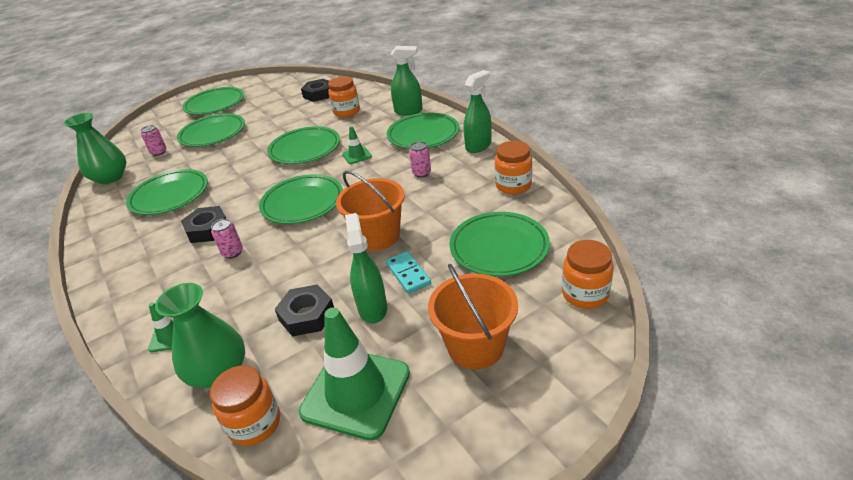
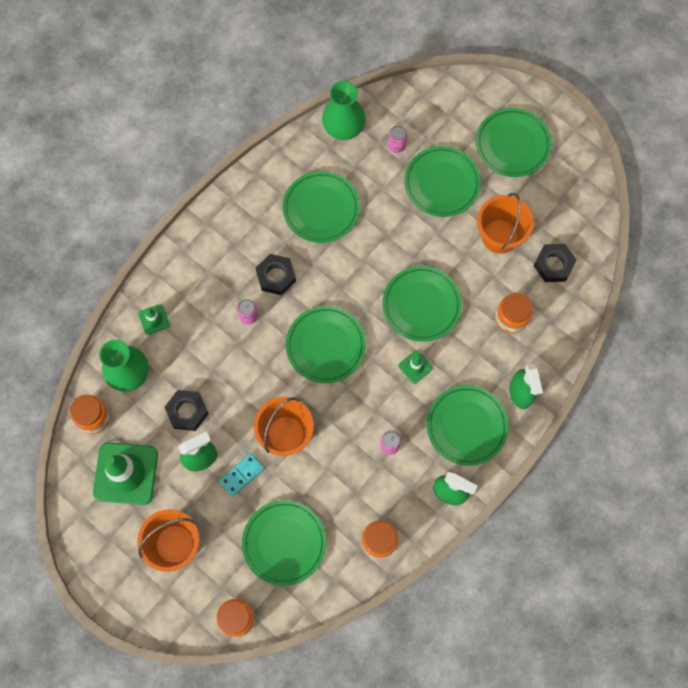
camera: 70 degrees right, 35 degrees up
(279, 113) = (499, 236): none -> orange bucket

